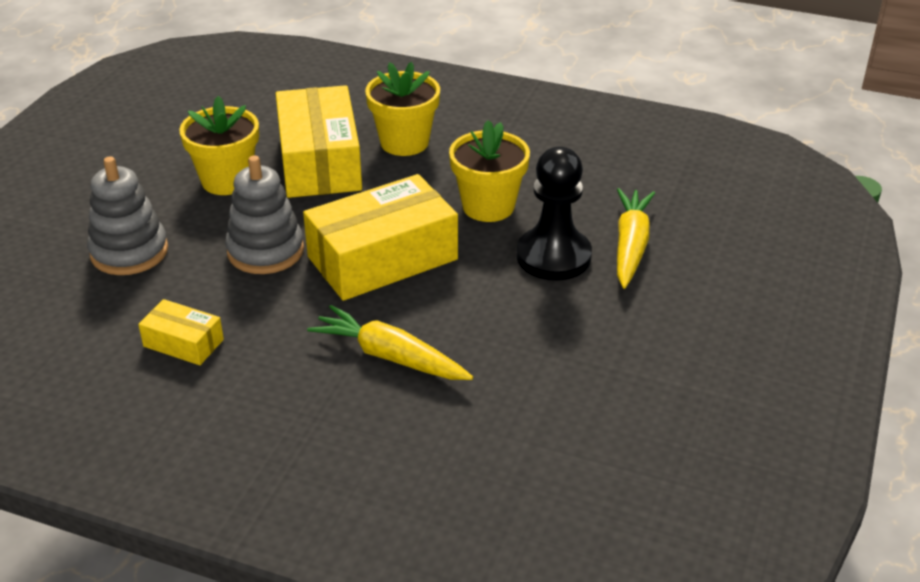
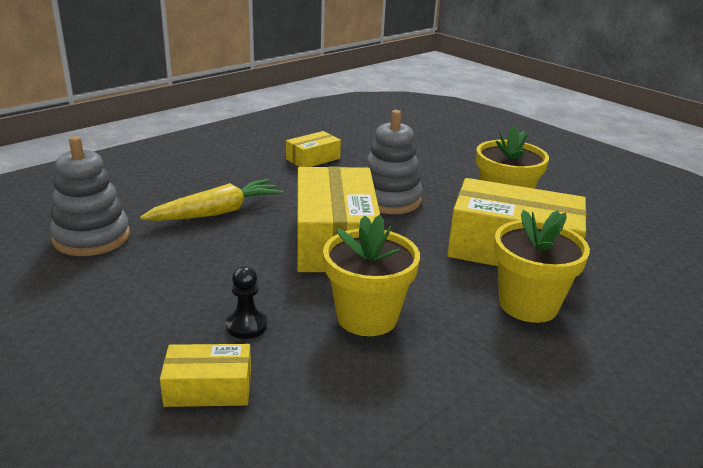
camera: 115 degrees right, 10 degrees down
(129, 252) = (428, 160): grey stacking toy -> grey stacking toy (91, 237)
(553, 257) = (246, 326): black pawn -> black pawn, size x0.47
(630, 245) = (208, 388): yellow carrot -> yellow box

